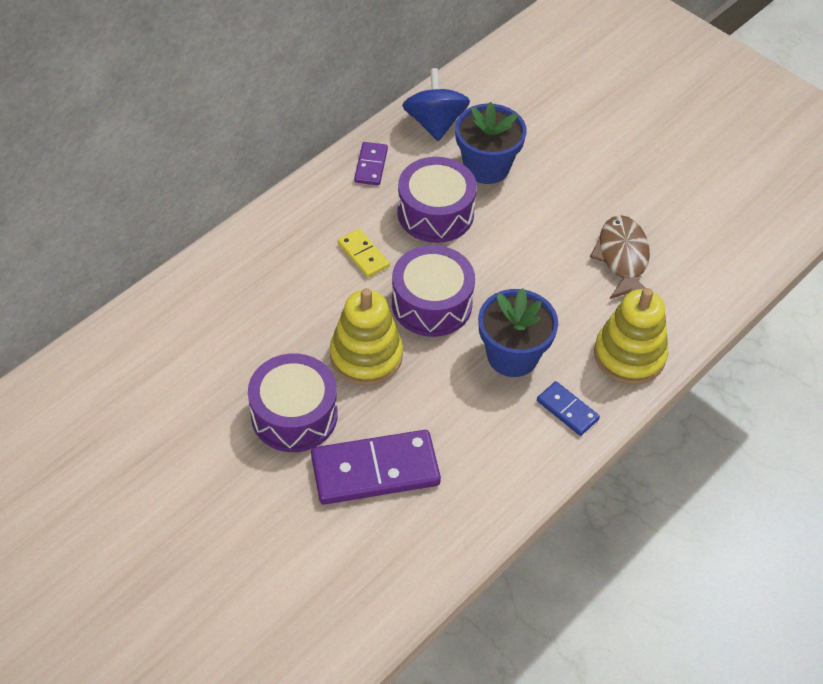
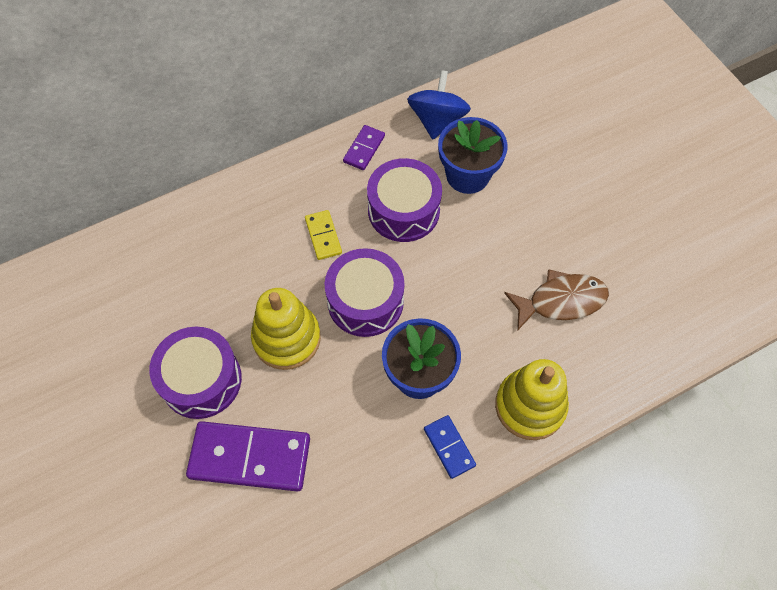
camera: 20 degrees right, 10 degrees up
(622, 258) = (561, 301): brown fish -> brown fish turned 60 degrees clockwise

